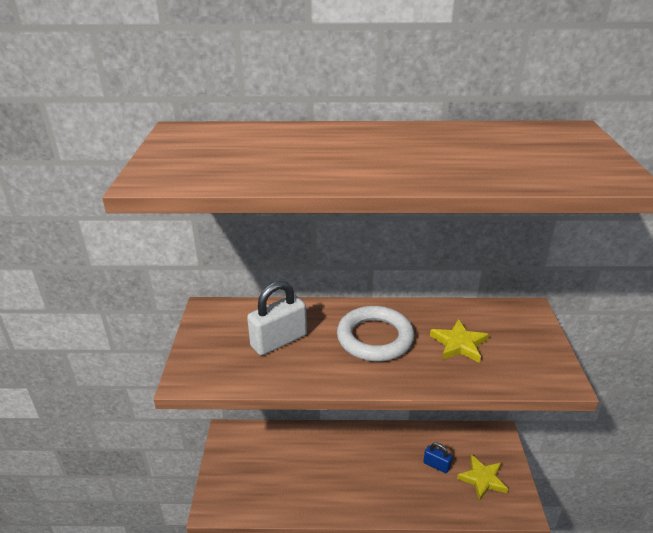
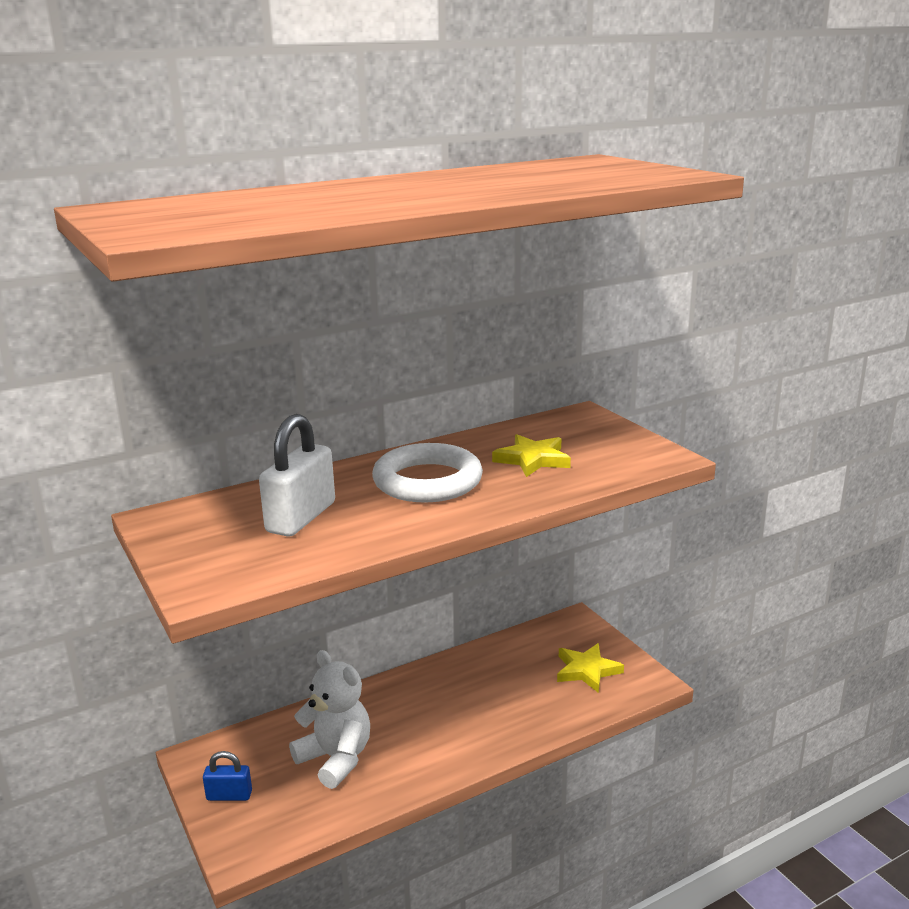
camera: 30 degrees left, 10 degrees down
(293, 471) = (336, 759): none -> white teddy bear
(436, 465) = (523, 678): blue padlock -> blue padlock (229, 795)

